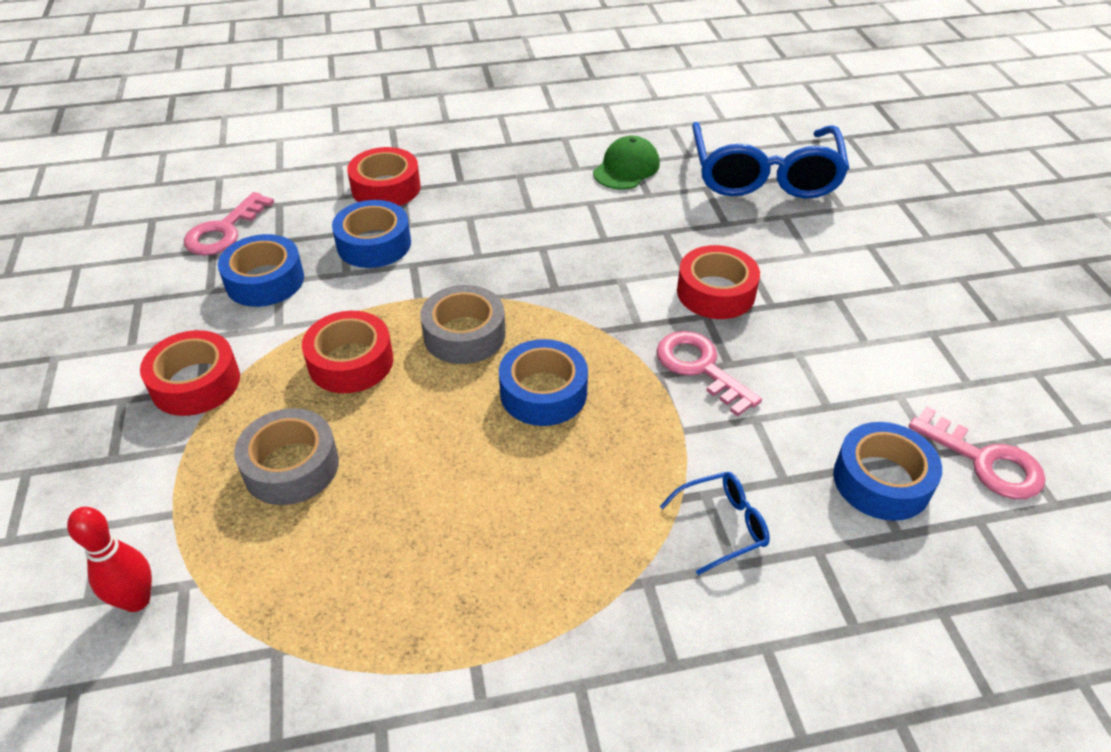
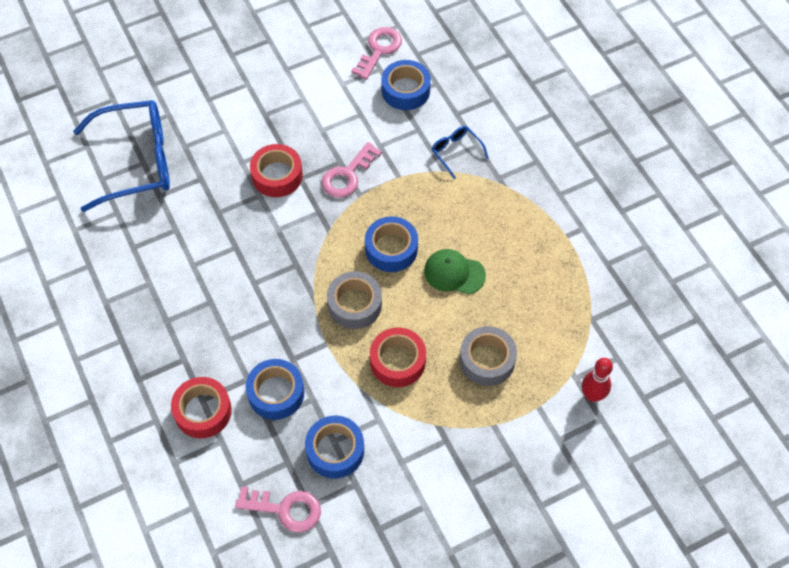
camera: 105 degrees left, 15 degrees up
(195, 383) = (443, 445): red tape -> none
(626, 168) = (142, 250): green cap -> green cap (454, 273)

